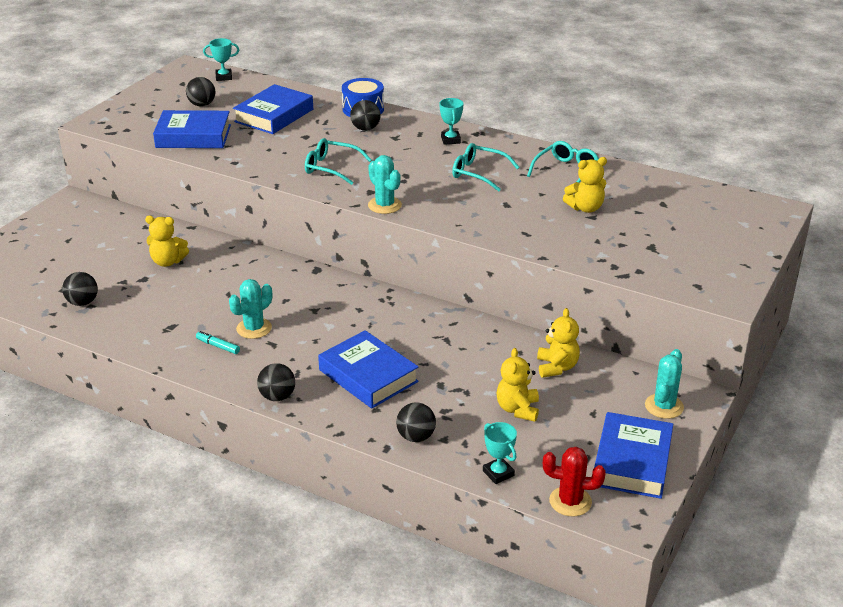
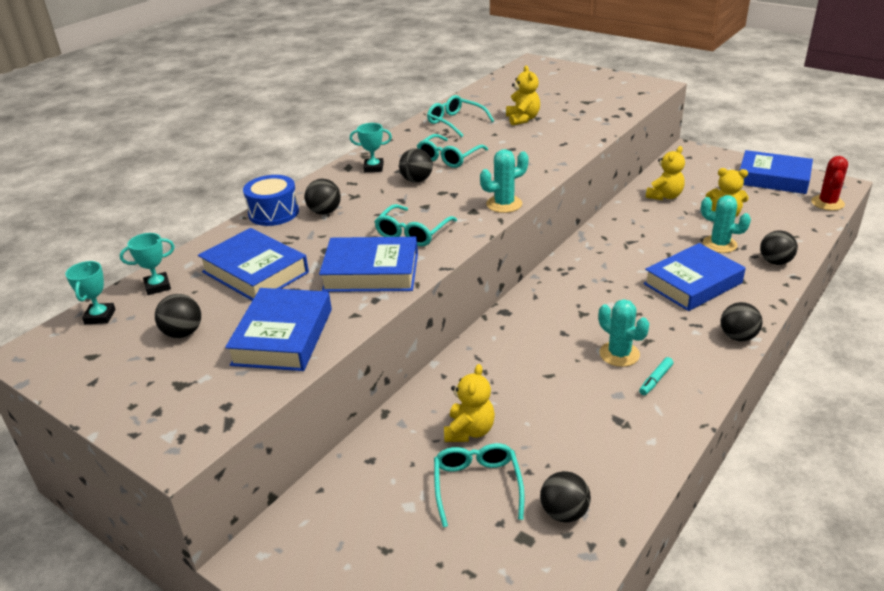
camera: 80 degrees left, 0 degrees up
(113, 268) = (477, 486): none -> turquoise glasses
(272, 157) = (371, 272): none -> blue book
(428, 161) = (416, 180): none -> black ball
(498, 473) = (807, 228): turquoise trophy -> turquoise trophy (157, 286)
(556, 367) = (664, 196): yellow teddy bear -> yellow teddy bear turned 120 degrees clockwise
(664, 406) = (706, 162): turquoise cactus -> turquoise cactus (719, 244)

